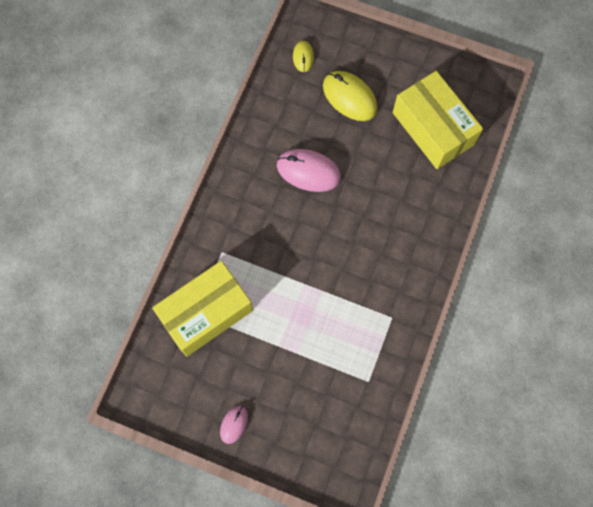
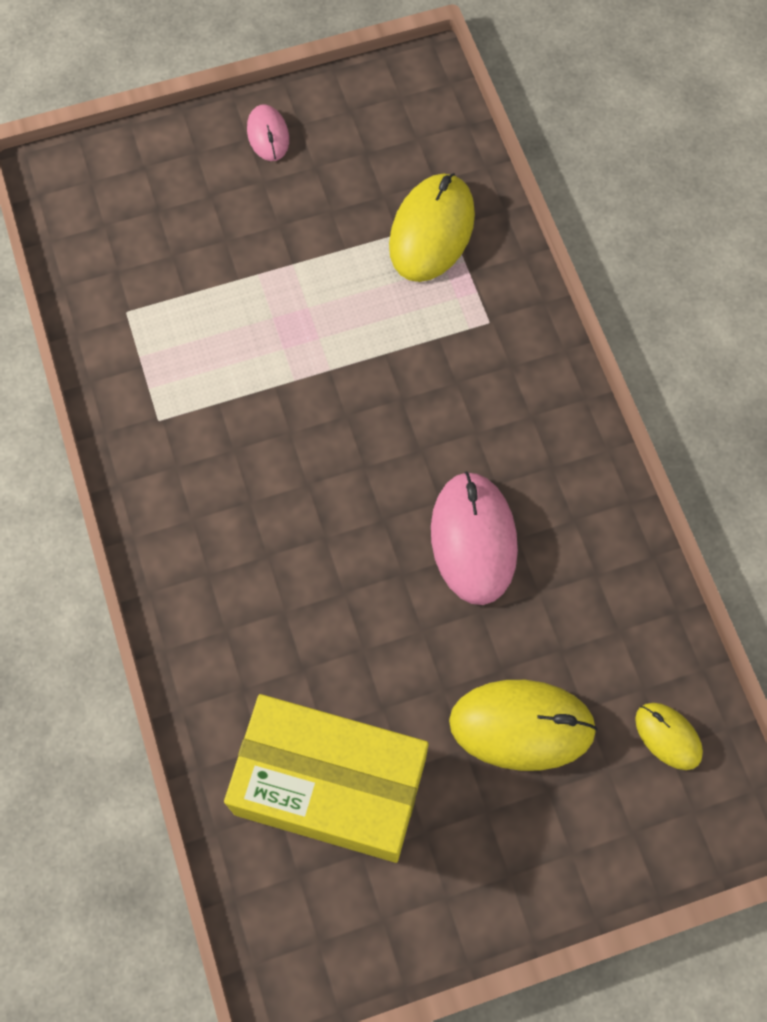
camera: 140 degrees right, 5 degrees down
(206, 313) = (432, 231): yellow box -> yellow mouse
(308, 171) = (473, 539): pink mouse -> pink mouse turned 75 degrees counterclockwise

